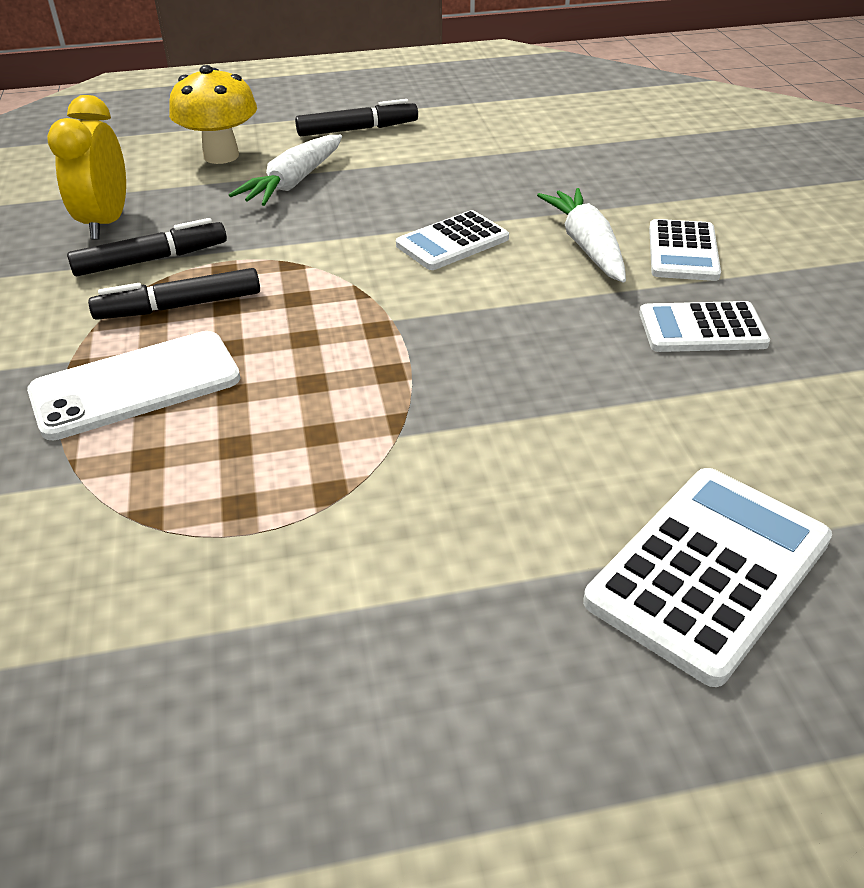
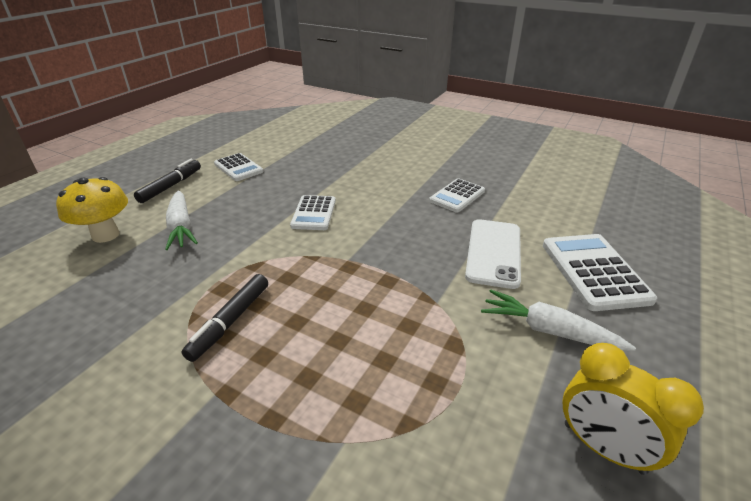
camera: 50 degrees left, 5 degrees down
(106, 223) = (89, 310): yellow clock -> yellow clock (603, 447)
(136, 385) = (281, 375): white phone -> white phone (494, 252)
(151, 260) = (164, 310): black marker -> none
(586, 246) = (369, 187): white carrot -> white carrot (548, 330)
(683, 252) = (404, 172): white calculator -> white calculator (238, 168)

